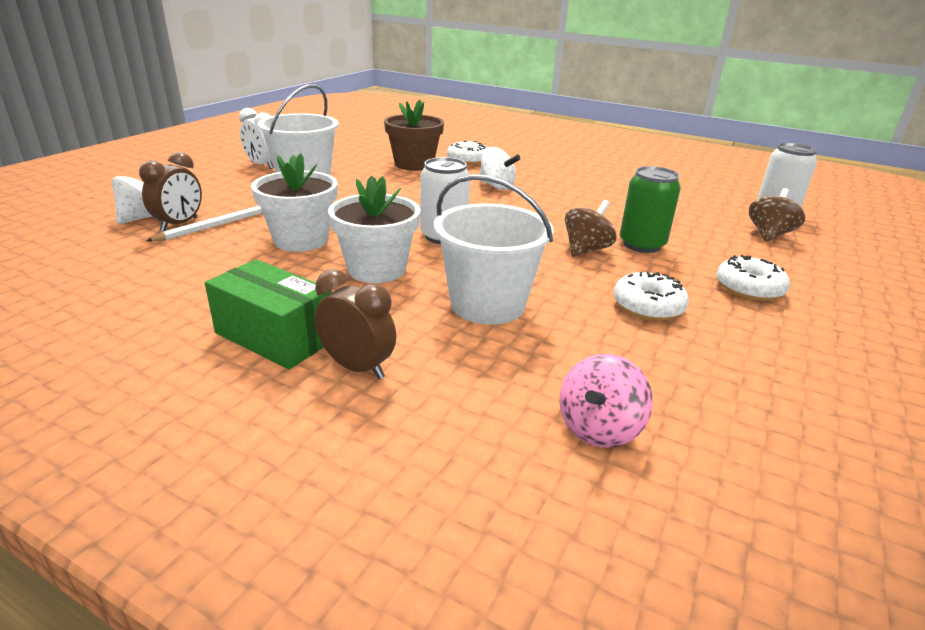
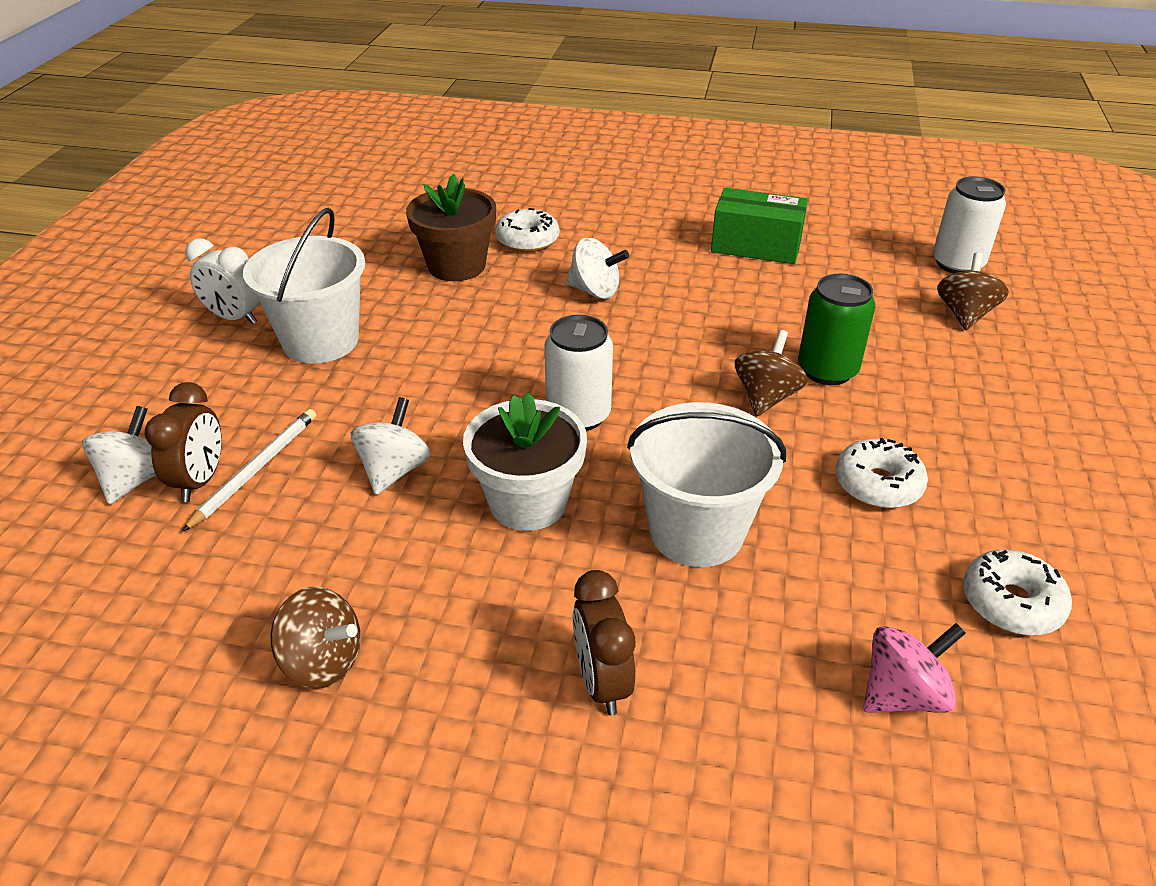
camera: 15 degrees left, 10 degrees up
(175, 317) = (323, 661): none -> brown spinning top
(275, 336) = (473, 659): green box -> green box (756, 246)
(301, 240) = (394, 470): white flower pot -> white spinning top
(357, 368) = (602, 682): brown clock -> brown clock turned 120 degrees counterclockwise
(598, 428) = (903, 694): pink spinning top -> pink spinning top turned 135 degrees counterclockwise
(749, 288) = (974, 422): white donut -> white donut (1011, 603)

